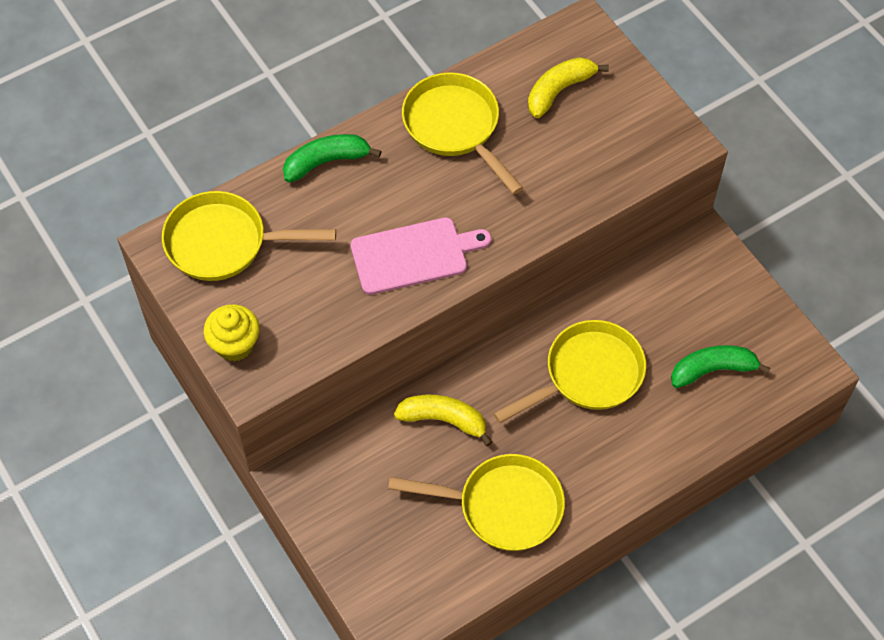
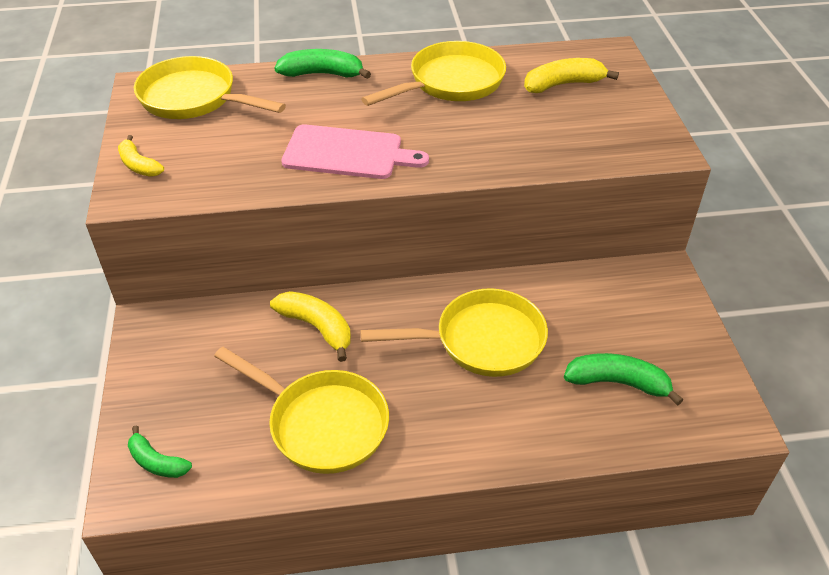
camera: 25 degrees right, 15 degrees down
(235, 345) = (139, 165): yellow cupcake -> yellow banana
(394, 595) = (157, 462): none -> green banana
(455, 127) = (451, 83): yellow pan -> yellow pan turned 60 degrees clockwise

